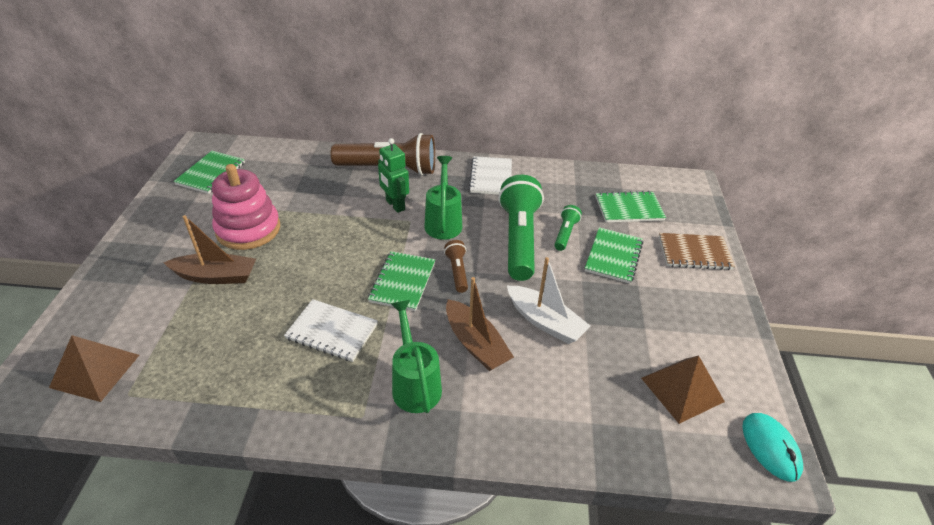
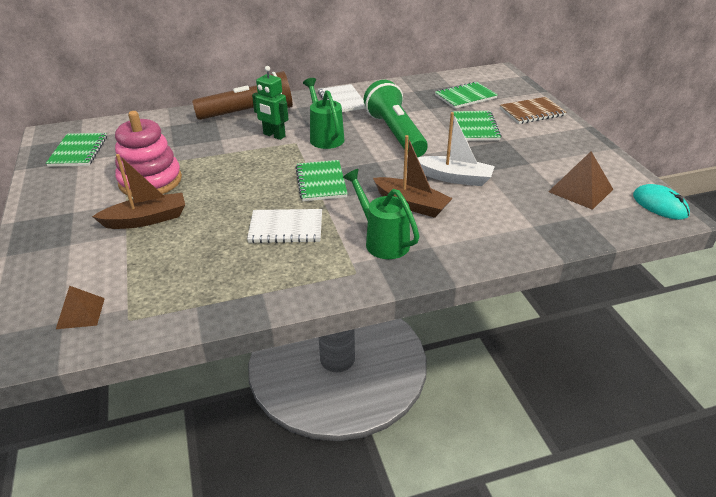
camera: 20 degrees left, 5 degrees down
(95, 371) = (80, 313): brown pyramid -> brown pyramid, size x0.65
(457, 271) = (361, 165): brown flashlight -> none
(565, 233) = (429, 122): green flashlight -> none

